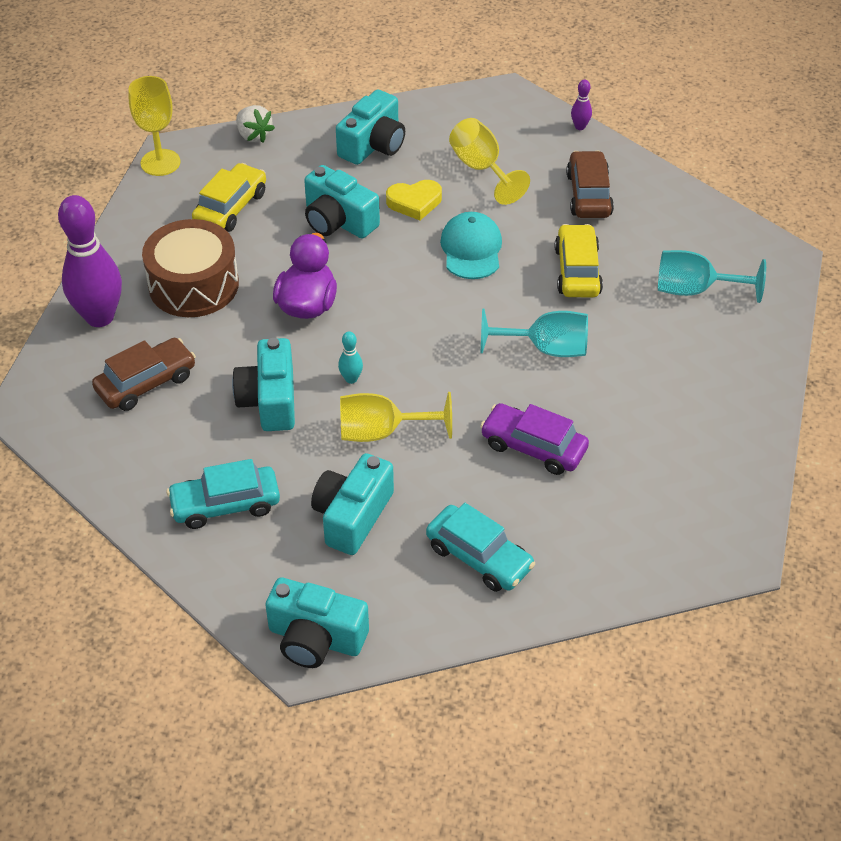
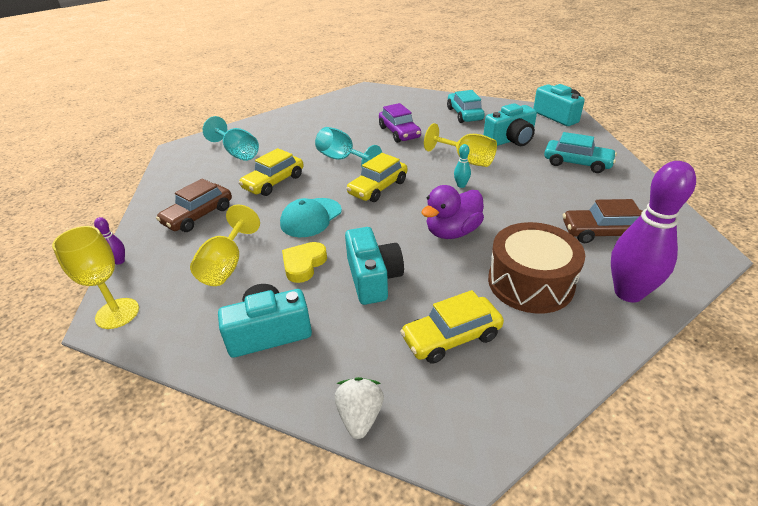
camera: 140 degrees left, 10 degrees down
(160, 162) = (492, 442): yellow goblet -> yellow goblet (117, 313)
(269, 400) = (520, 194): turquoise camera -> none
(414, 202) = (303, 264): yellow heart -> yellow heart turned 90 degrees counterclockwise
(446, 324) = (378, 188): none -> yellow car

